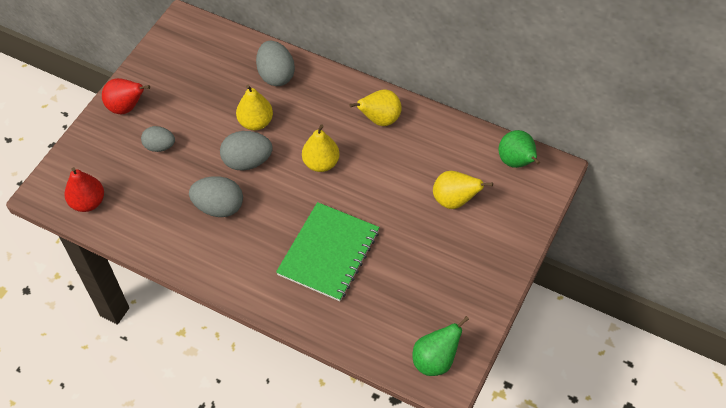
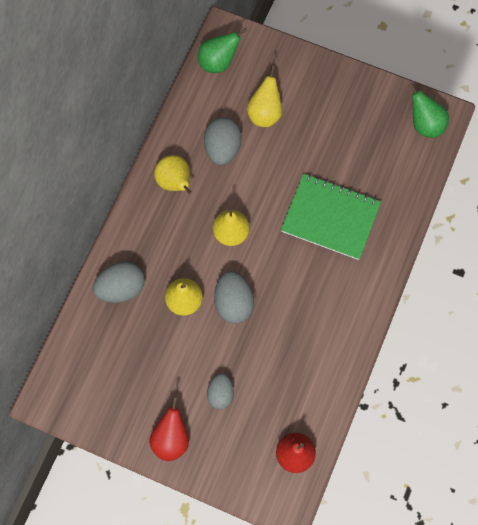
camera: 95 degrees left, 15 degrees up
(219, 207) = (289, 323): grey egg -> grey egg (222, 148)

